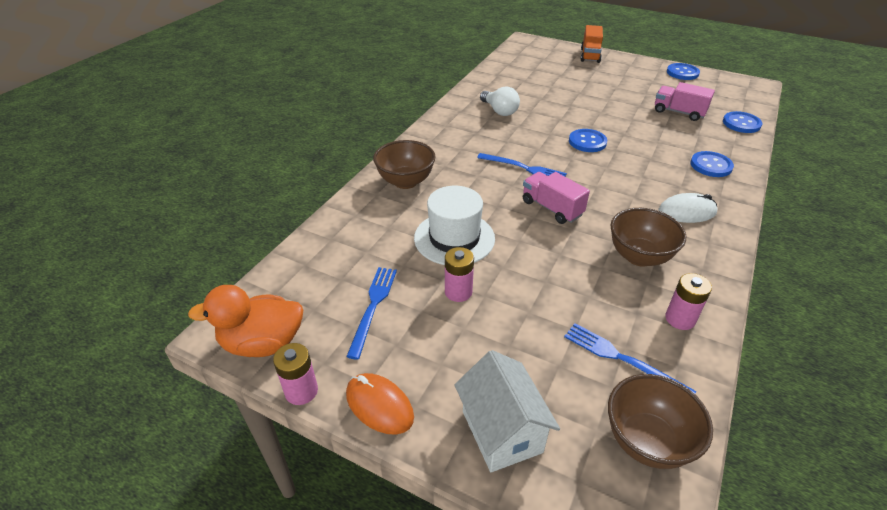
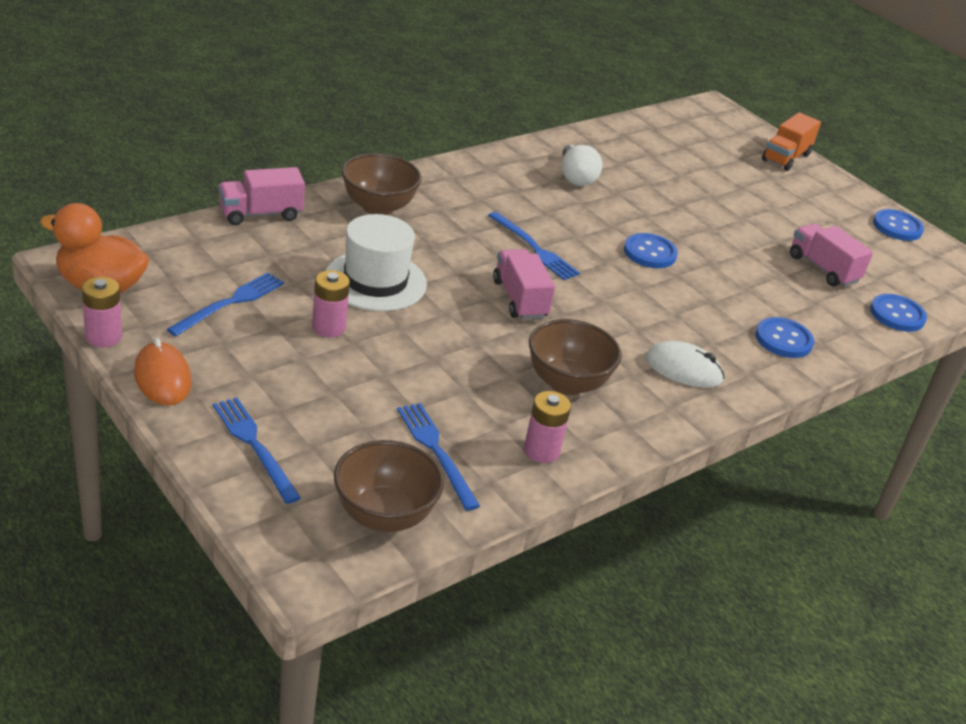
camera: 20 degrees right, 5 degrees down
(332, 222) = (260, 214): none -> pink truck
(502, 431) = (254, 446): white house -> blue fork

